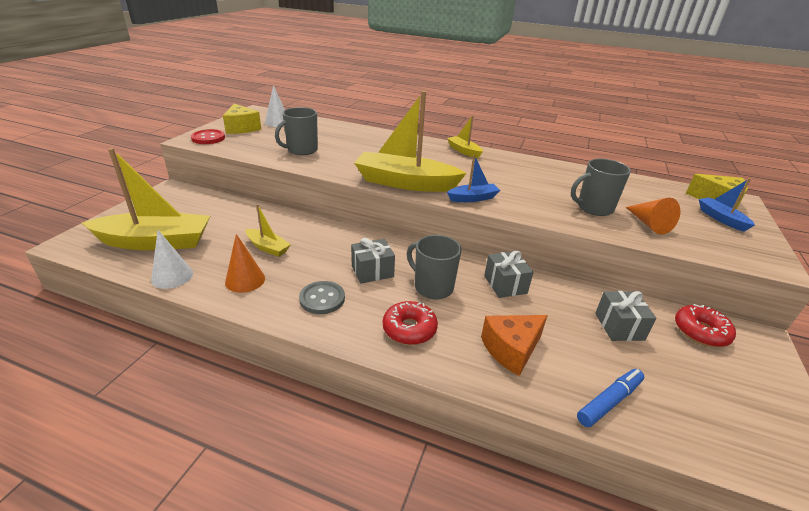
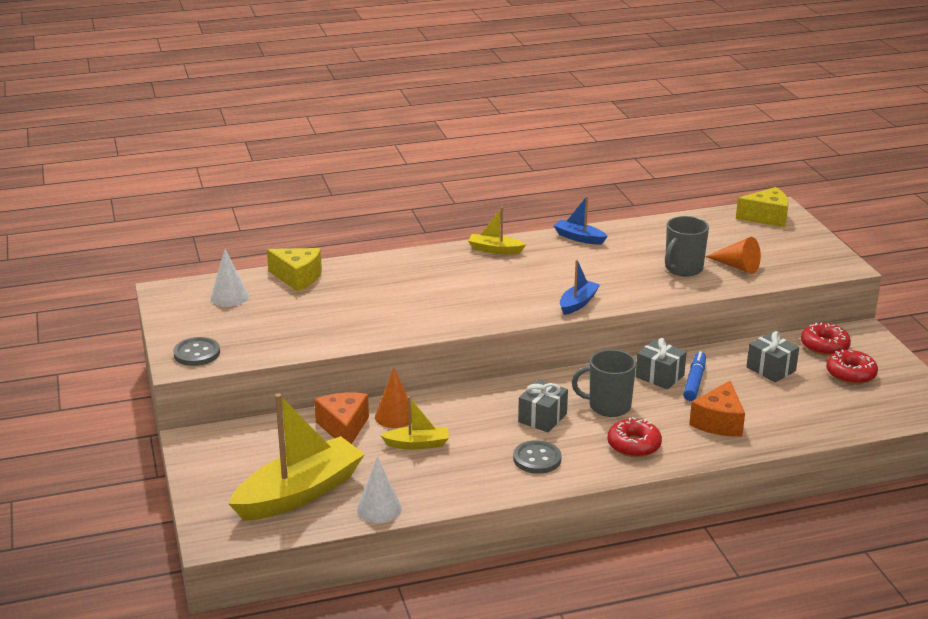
camera: 35 degrees left, 5 degrees down
(208, 138) = (197, 353): red button -> grey button
(241, 128) = (204, 323): yellow cheese -> yellow cheese (297, 278)
(245, 280) = (449, 478): orange cone -> orange cone (395, 416)
(248, 218) = (343, 428): none -> orange cheese
(301, 150) = (332, 322): grey mug -> none
(405, 183) = (498, 314): yellow boat -> none
(609, 401) = (809, 423): blue marker -> blue marker (694, 381)
(709, 373) = (850, 374): none -> red donut
(721, 219) = (782, 236): blue boat -> blue boat (579, 238)

